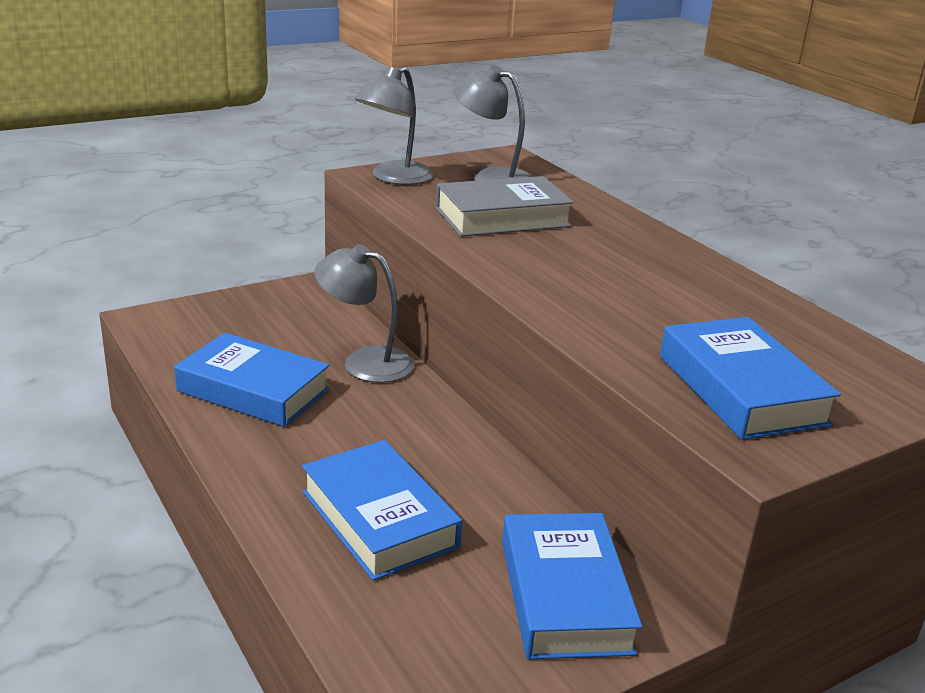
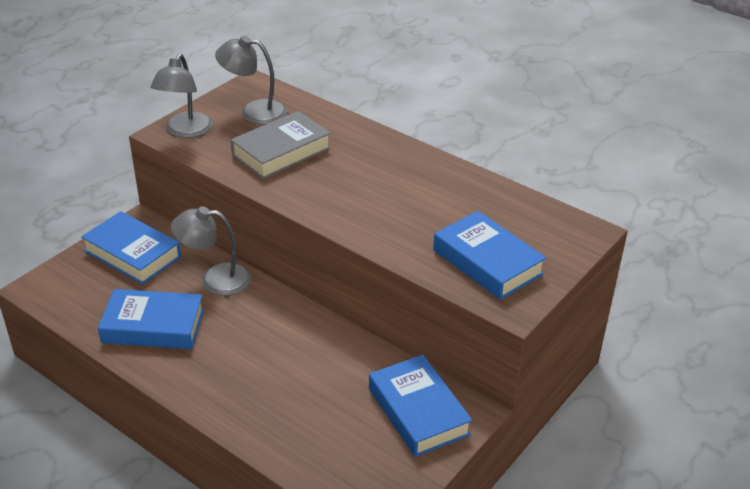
camera: 20 degrees left, 10 degrees up
(379, 519) = (289, 397): blue book -> blue book (132, 254)

